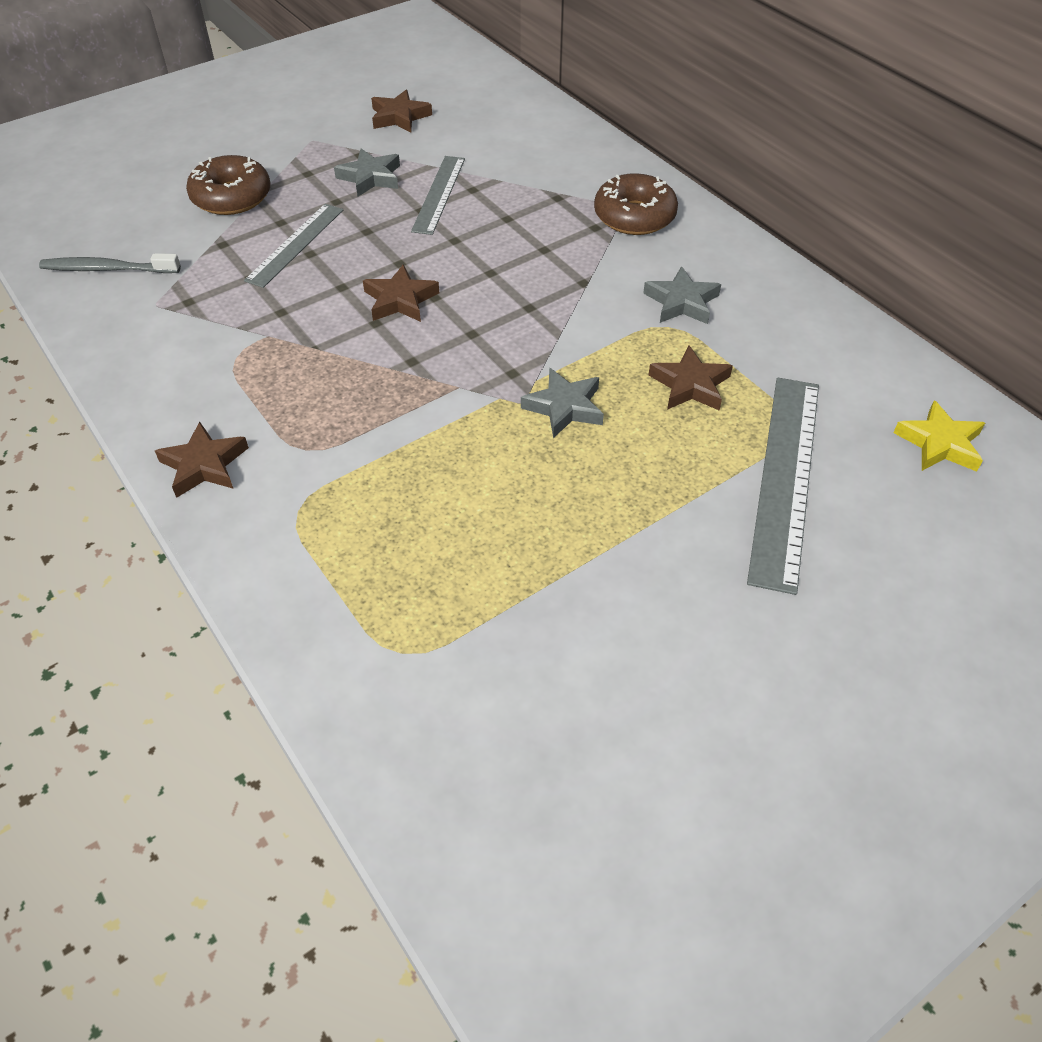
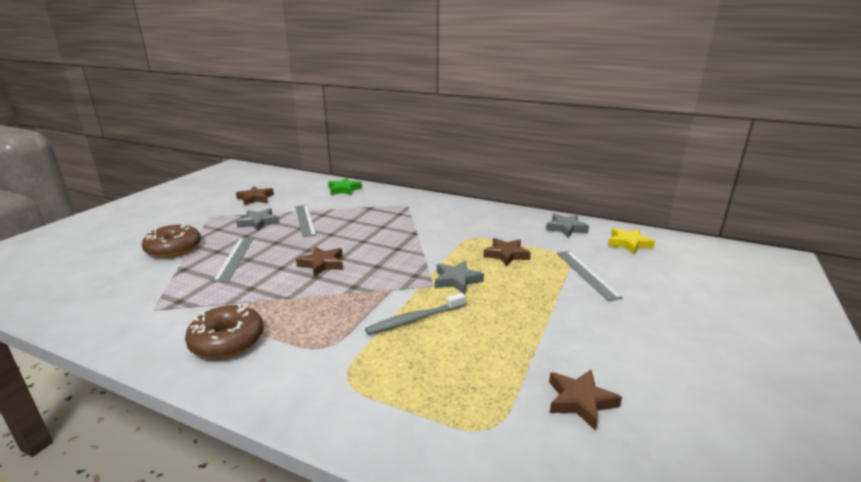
camera: 30 degrees left, 25 degrees down
(108, 269) = (102, 302): grey toothbrush -> grey toothbrush (414, 319)
(204, 465) = (257, 379): brown star -> brown star (580, 401)
(550, 136) = (344, 190): none -> green star
(634, 216) = (414, 206): brown donut -> brown donut (227, 341)
(681, 302) = (468, 228): grey star -> grey star (566, 228)
(785, 477) = (586, 274): grey ruler -> grey ruler, size x0.63

